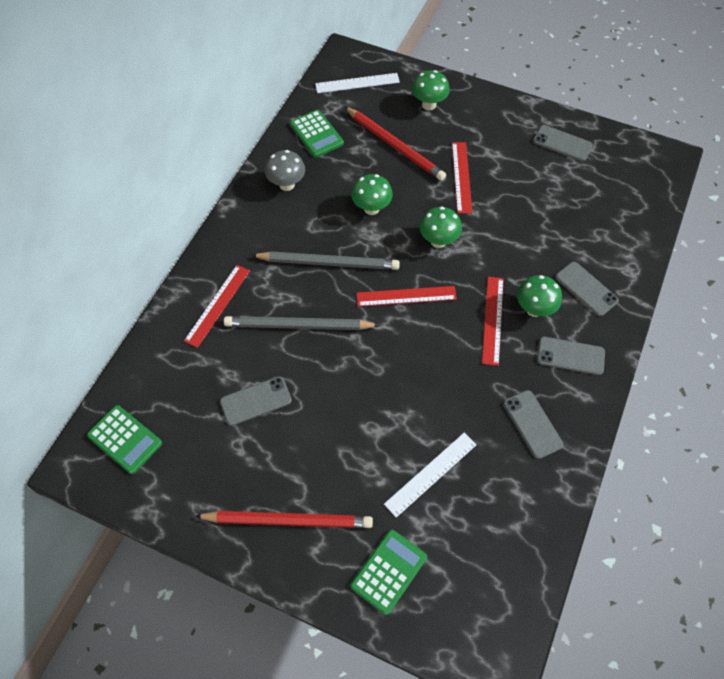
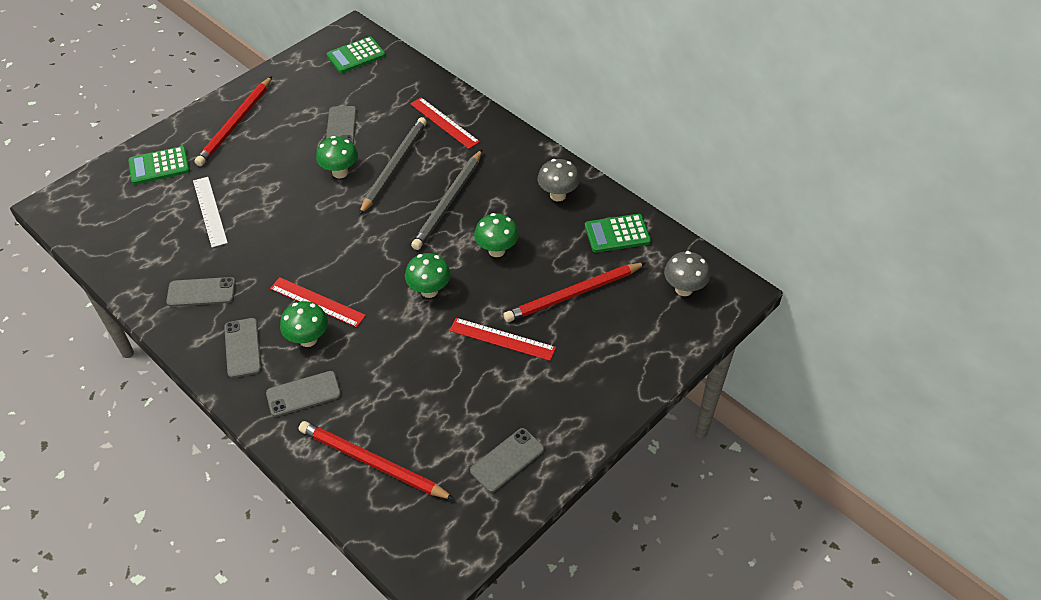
camera: 110 degrees right, 10 degrees down
(357, 83) = (684, 289): white ruler -> grey mushroom
(389, 571) = (159, 166): green calculator -> green calculator turned 105 degrees clockwise
(406, 296) = (381, 246): red ruler -> none
(429, 105) = (624, 345): green mushroom -> green mushroom (340, 172)
(570, 356) = (242, 348): grey phone -> grey phone turned 45 degrees counterclockwise
(614, 219) = (372, 463): none -> red pencil

